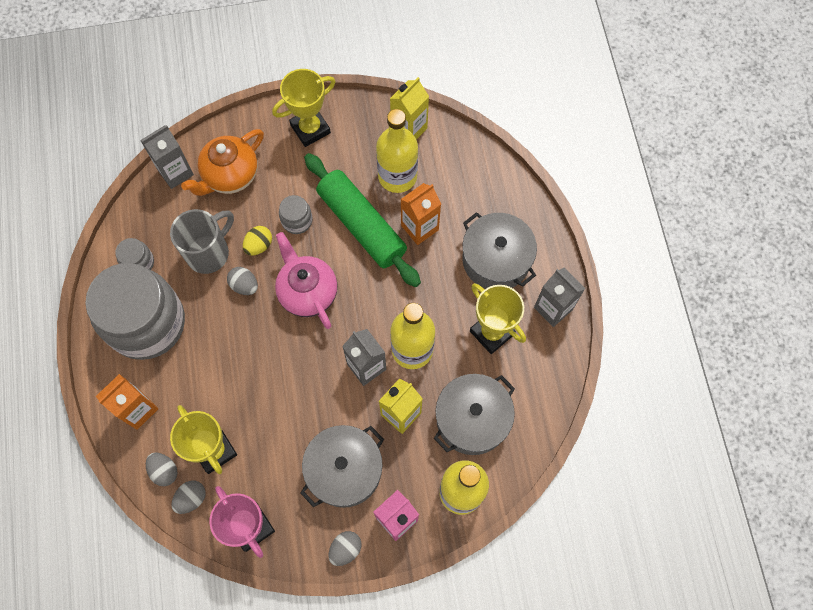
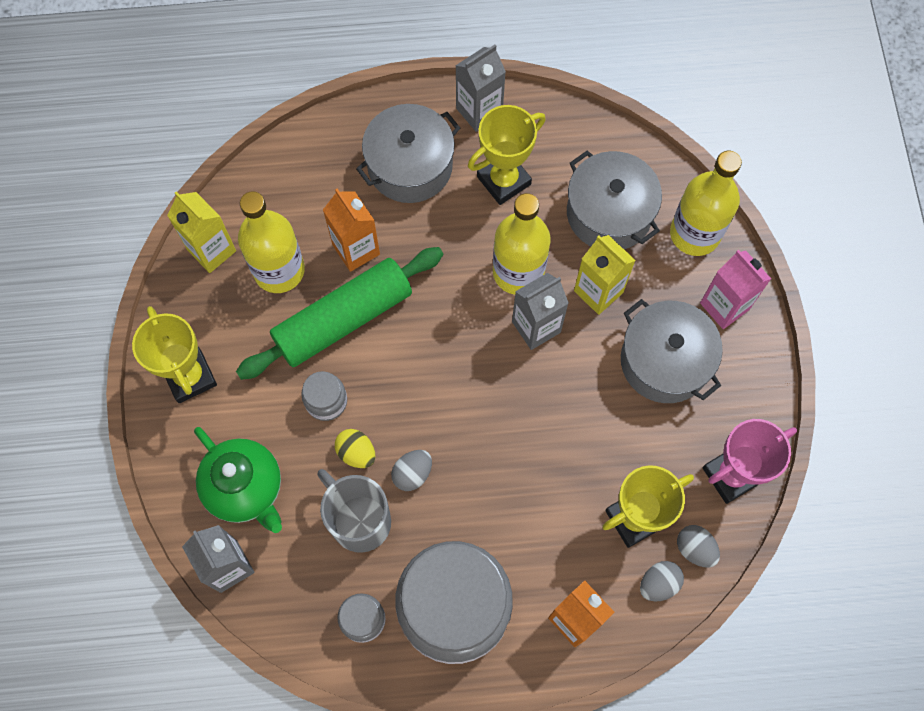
camera: 85 degrees left, 0 degrees up
(230, 176) = (246, 488): orange teapot -> green teapot
(307, 292) = (430, 392): pink teapot -> none
(345, 549) = (758, 366): grey egg -> none

